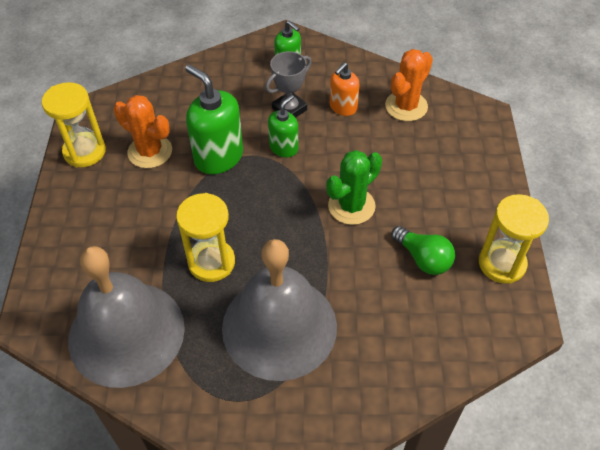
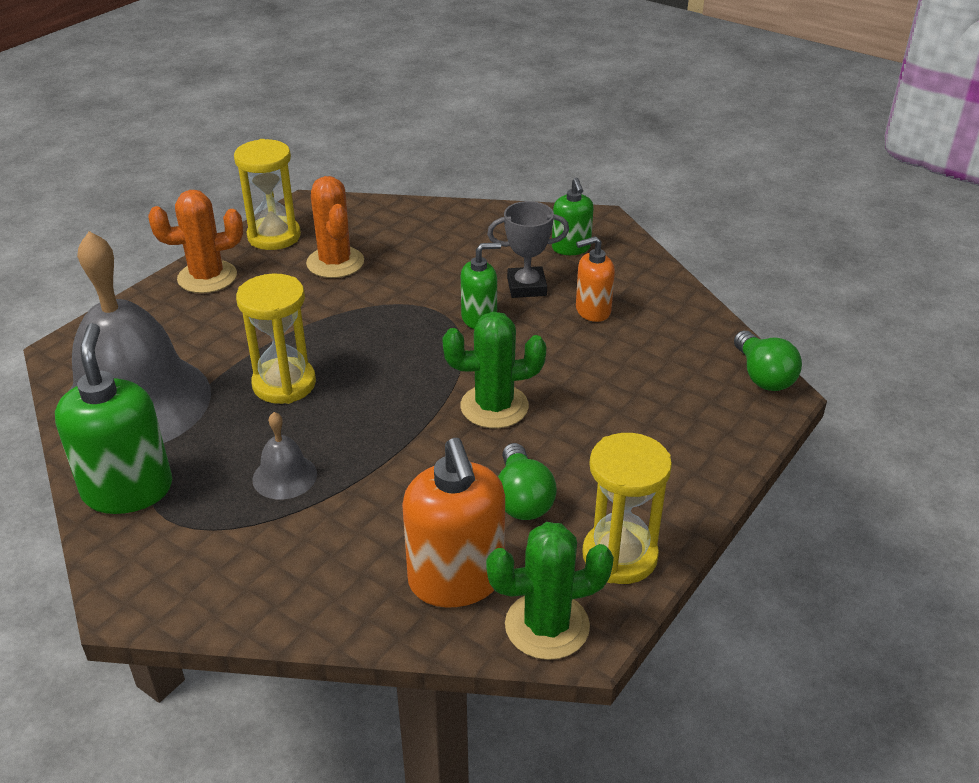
camera: 35 degrees right, 15 degrees down
(218, 157) = (399, 296): green soap dispenser -> green soap dispenser (128, 490)
(279, 326) = (284, 476): grey bell -> grey bell, size x0.40
(406, 106) = (674, 342): orange cactus -> orange cactus (207, 277)
(438, 331) = (456, 580): none -> orange soap dispenser
(469, 106) = (763, 376): none -> green light bulb
(506, 328) = (547, 626): none -> green cactus

